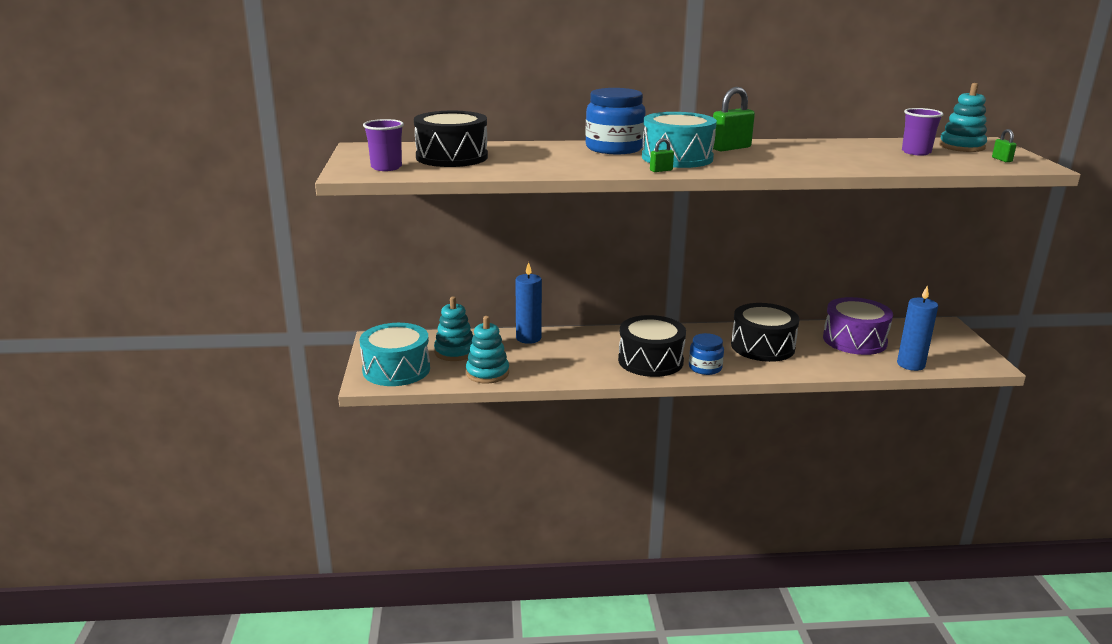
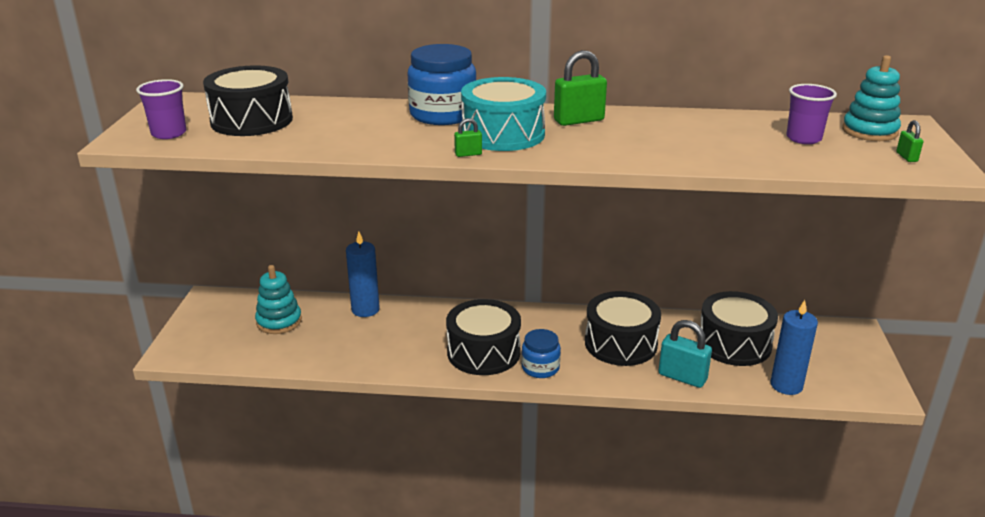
camera: 10 degrees right, 5 degrees up
(396, 369) = (207, 340): turquoise drum -> none
(487, 373) = (299, 353): turquoise stacking toy -> none
(825, 365) = (682, 377): none -> turquoise padlock
(854, 340) = (734, 344): purple drum -> black drum

